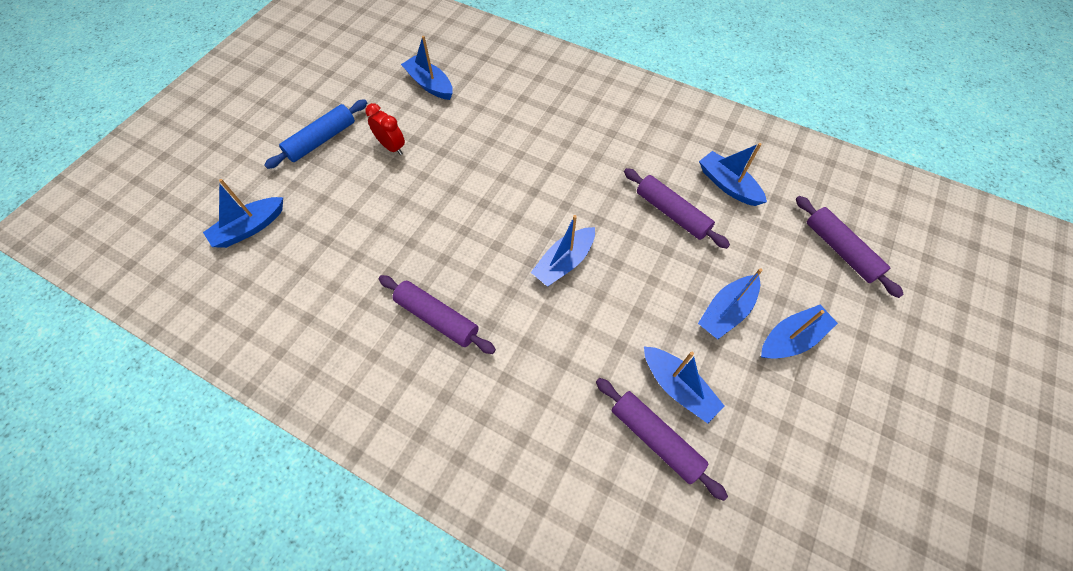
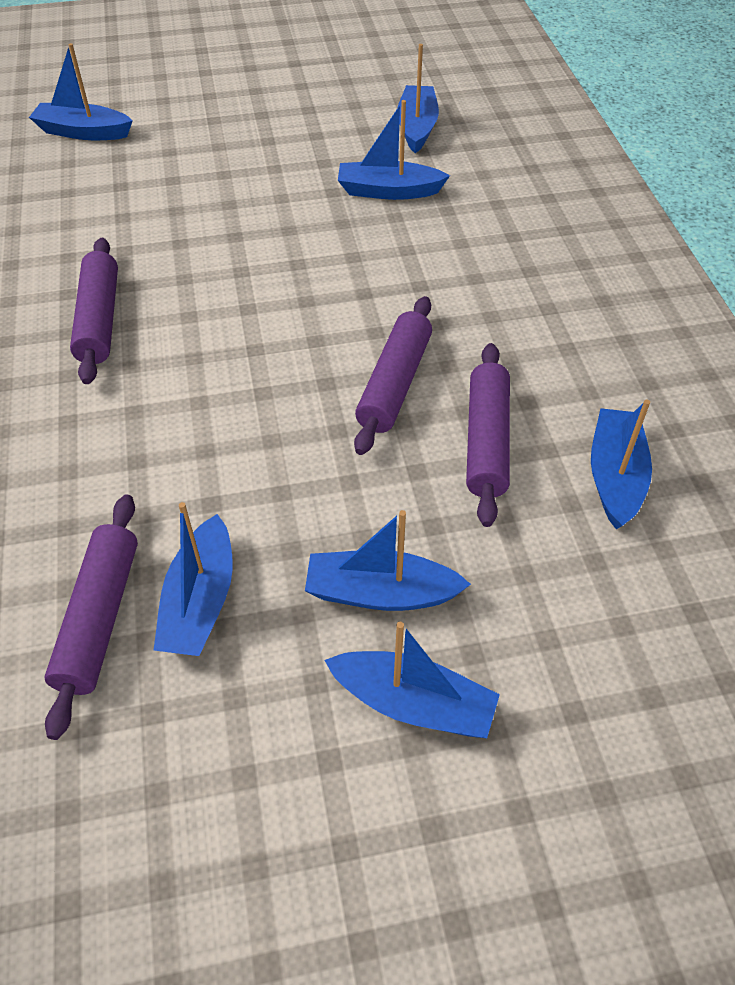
camera: 50 degrees right, 10 degrees down
(321, 140) = (243, 107): blue rolling pin -> none
(392, 147) = (293, 154): red clock -> none
(564, 262) = (286, 379): blue boat -> blue boat (388, 191)
(840, 250) = (663, 690): purple rolling pin -> purple rolling pin (395, 384)

